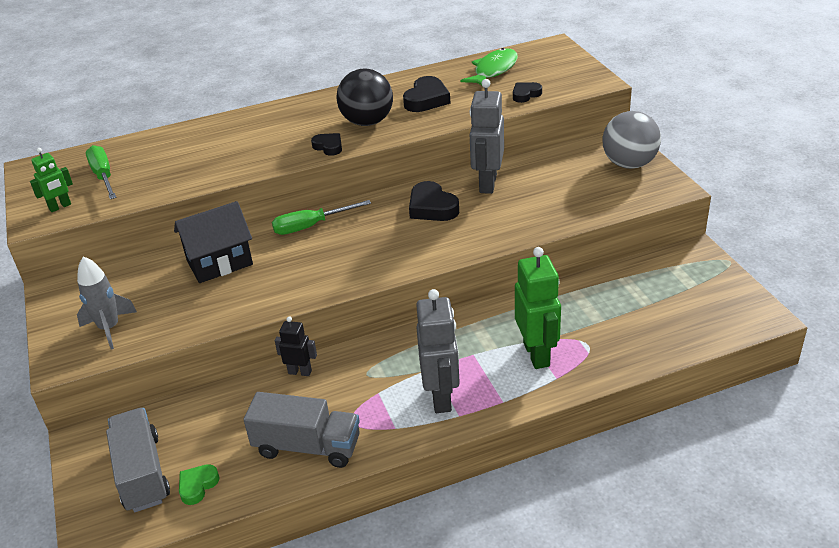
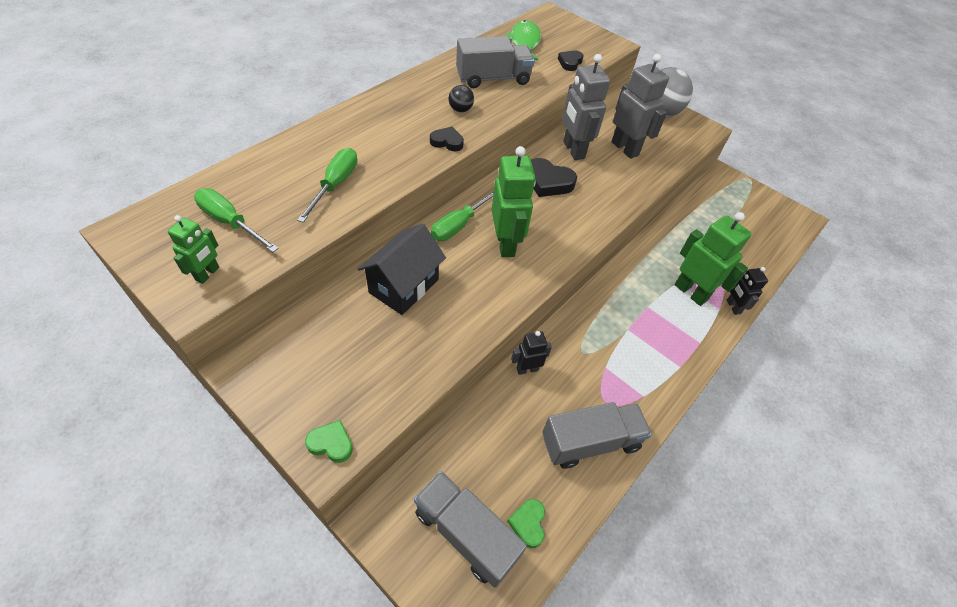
camera: 35 degrees left, 15 degrees up
(72, 355) = (331, 443): none -> green heart
(109, 328) = (348, 397): grey rocket -> none
(203, 164) = (335, 184): none -> green screwdriver
(339, 250) = (506, 244): none -> green robot
(367, 122) = (460, 110): black ball -> black ball, size x0.47
(426, 99) = (493, 79): black heart -> grey truck
(441, 397) = (655, 354): grey robot -> grey robot (625, 148)
(575, 380) = (733, 307): none -> black robot

